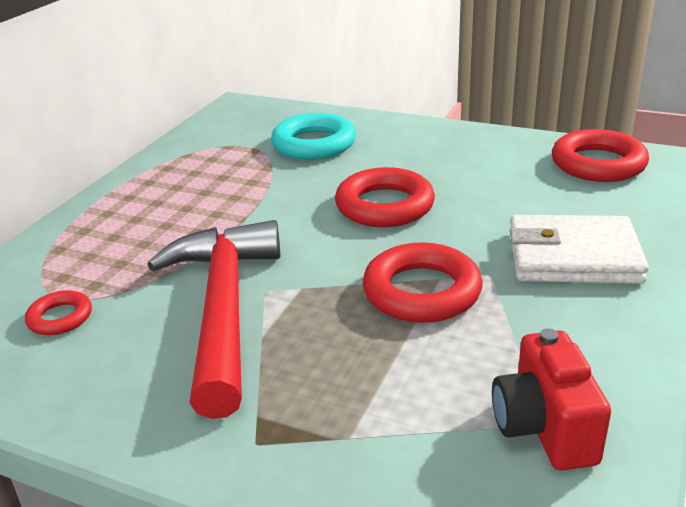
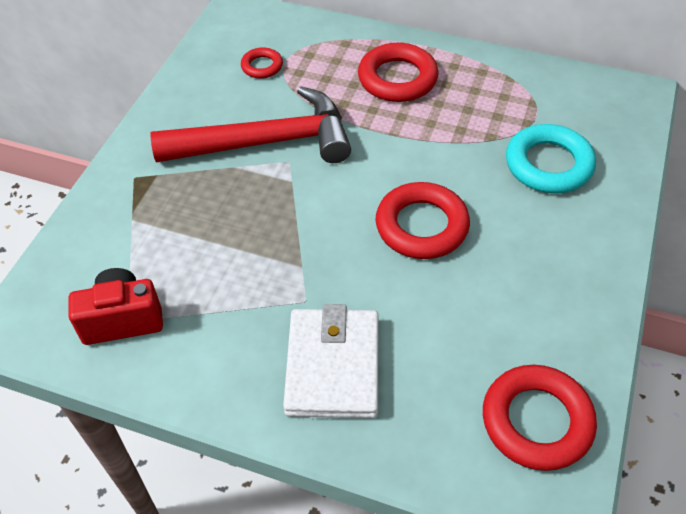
camera: 85 degrees right, 20 degrees up
(422, 291) = (282, 254): red ring -> red ring (397, 78)

